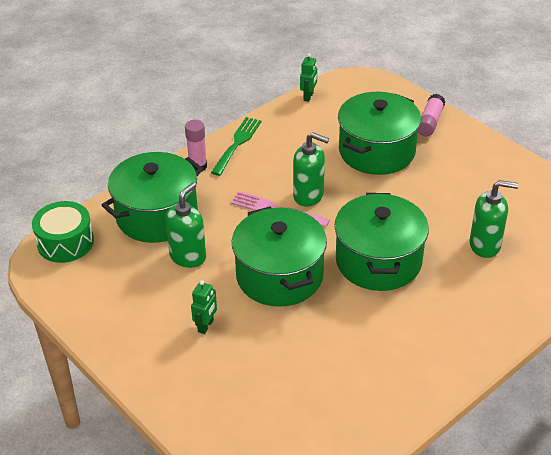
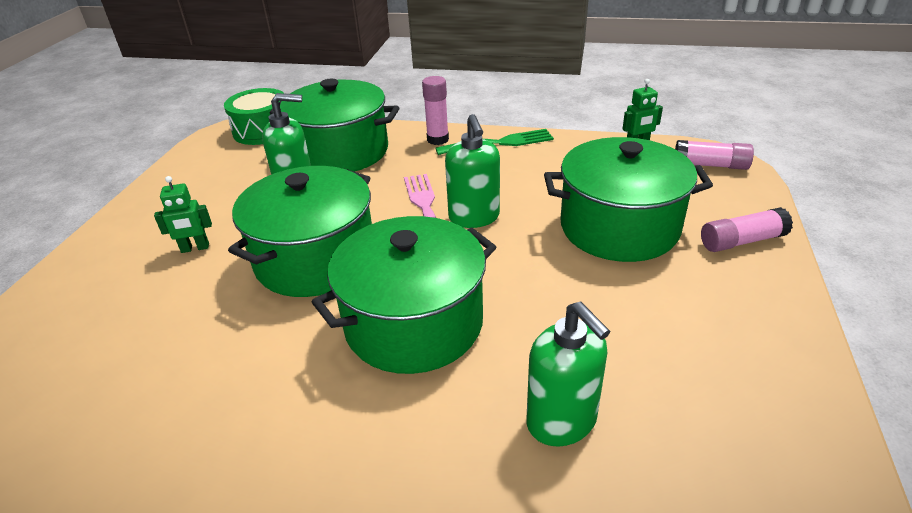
camera: 55 degrees right, 5 degrees down
(359, 87) = (710, 165): none -> pink glue stick

